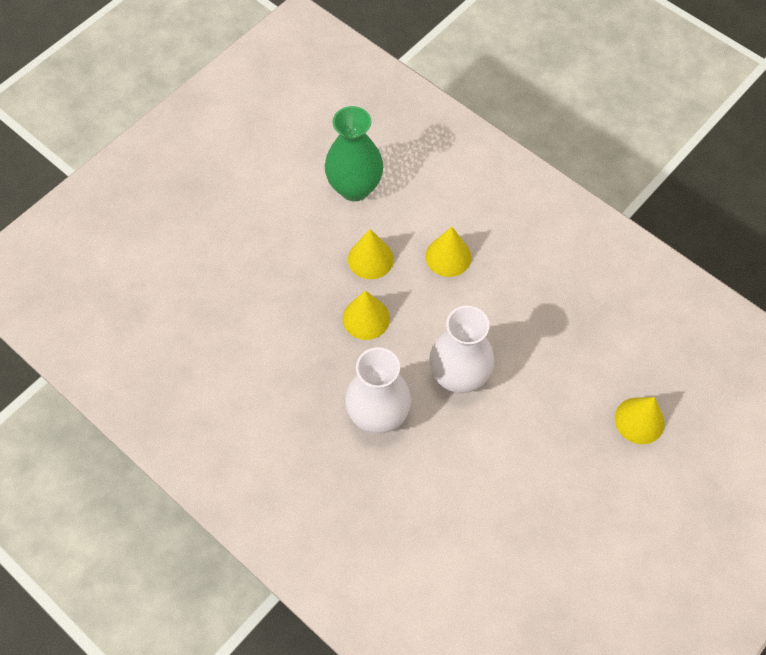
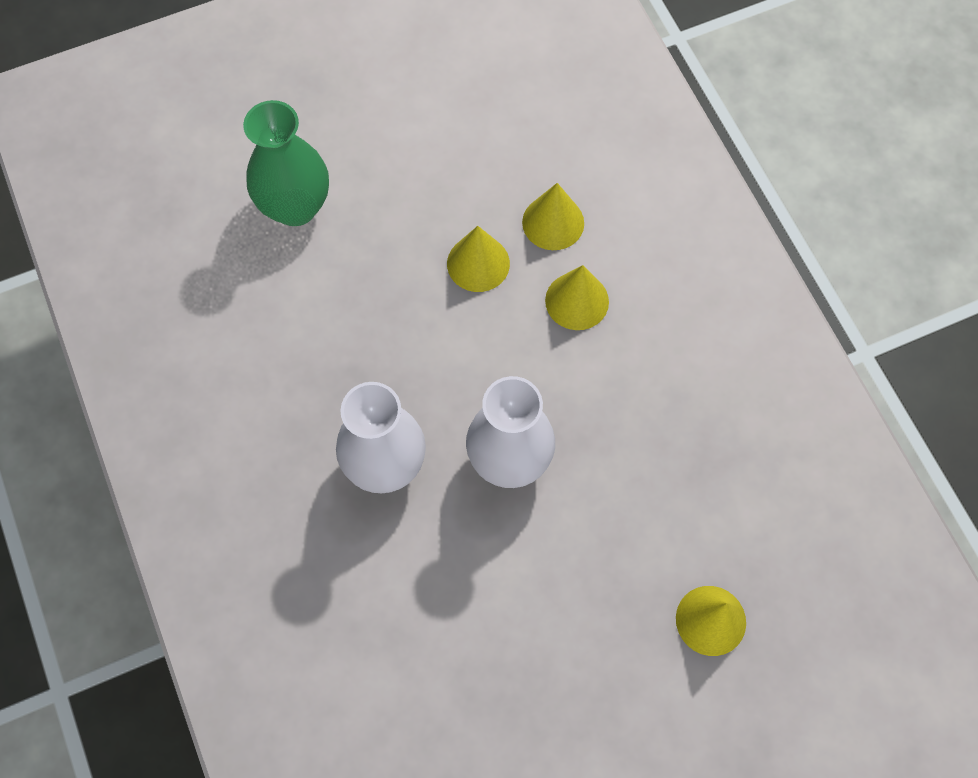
camera: 25 degrees right, 5 degrees up
(354, 188) = (505, 164): green vase -> green vase (295, 207)
(366, 318) = (433, 336): yellow cone -> yellow cone (553, 222)

